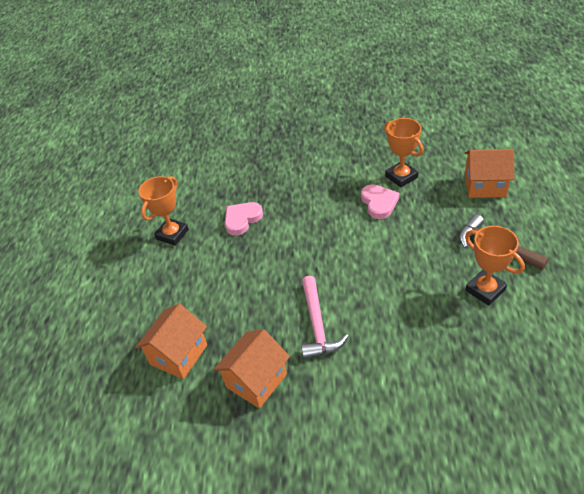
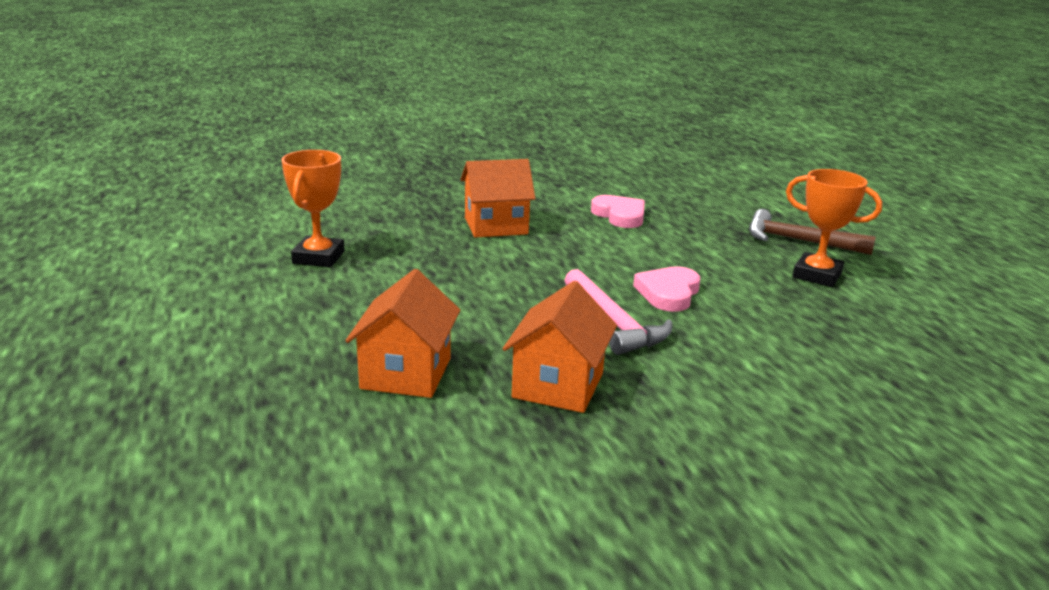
camera: 25 degrees left, 20 degrees down
(242, 219) = (427, 238): pink heart -> pink heart (668, 293)
(401, 177) = (633, 194): orange trophy -> none
(484, 186) = (744, 197): orange house -> orange house (496, 226)

